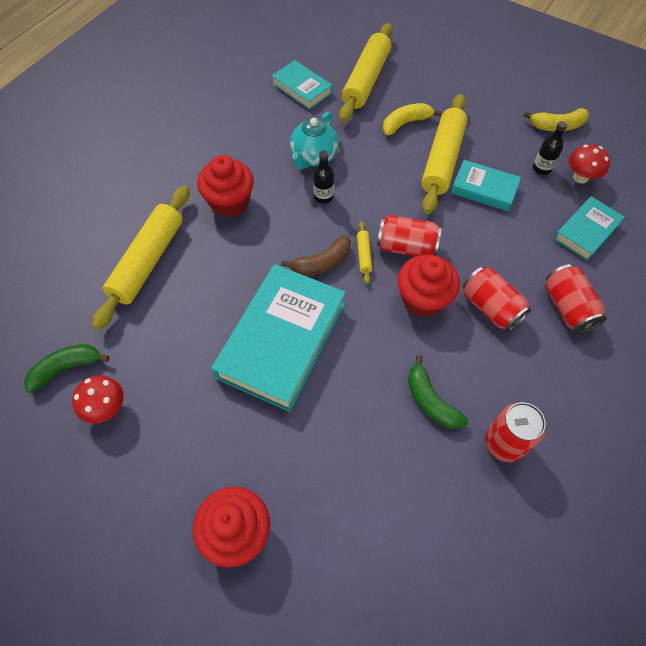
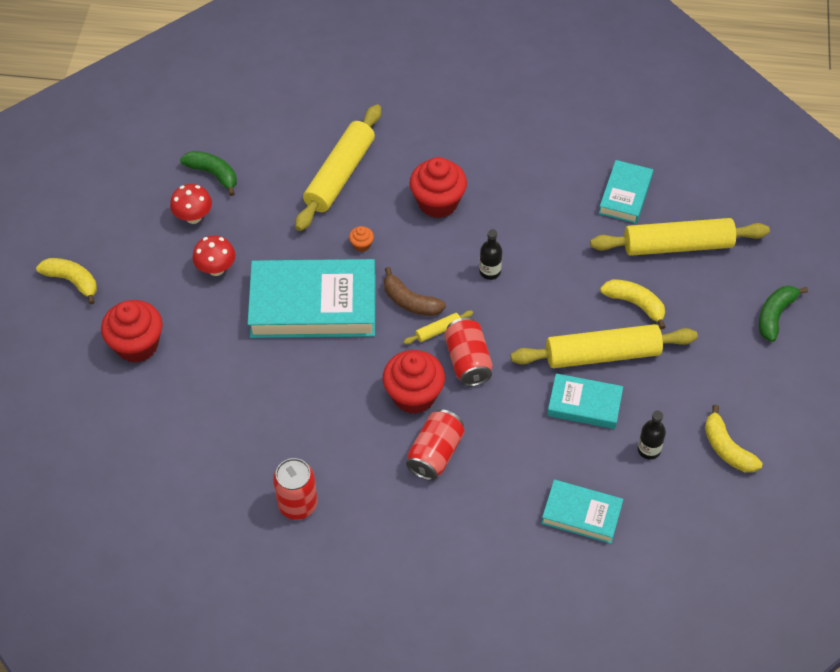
camera: 65 degrees right, 5 degrees down
(105, 577) = (72, 281): none -> yellow banana
(148, 261) = (340, 175): yellow rolling pin -> yellow rolling pin turned 60 degrees counterclockwise
(238, 275) = (361, 245): none -> orange cupcake
(313, 157) = (535, 243): turquoise teapot -> none
(430, 401) = (311, 436): green banana -> green banana (775, 315)
(484, 189) = (584, 404): turquoise book -> turquoise book turned 75 degrees counterclockwise
(567, 307) = (471, 520): red can -> none
(580, 177) = (658, 491): red mushroom -> red mushroom (216, 269)

